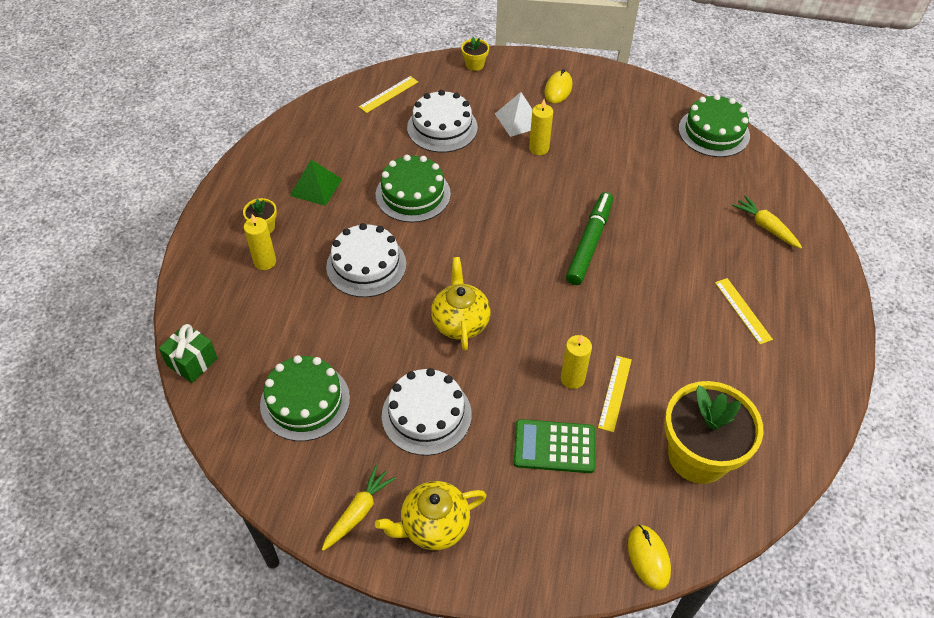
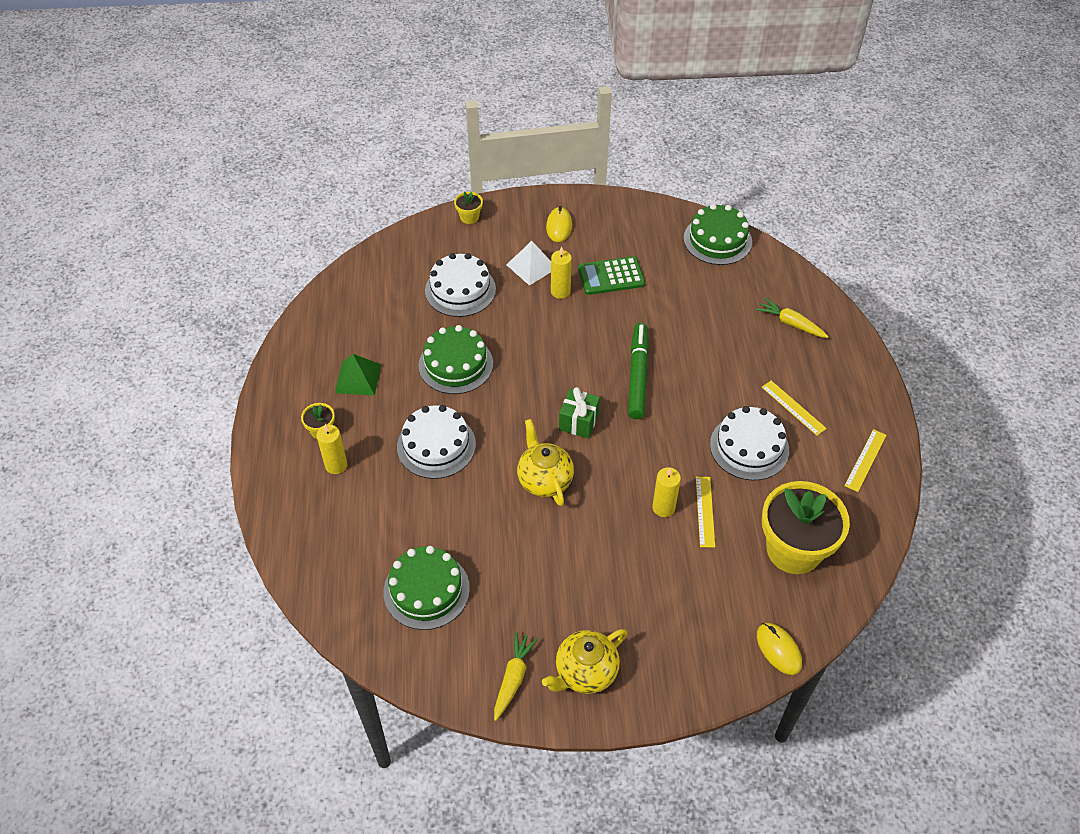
camera: 15 degrees left, 0 degrees up
(192, 362) = (303, 580): green gift -> green gift (578, 422)
(389, 94) = (395, 266): yellow ruler -> yellow ruler (865, 460)
(426, 415) = (543, 574): white cake -> white cake (749, 447)
(554, 446) = (667, 573): green calculator -> green calculator (611, 276)

